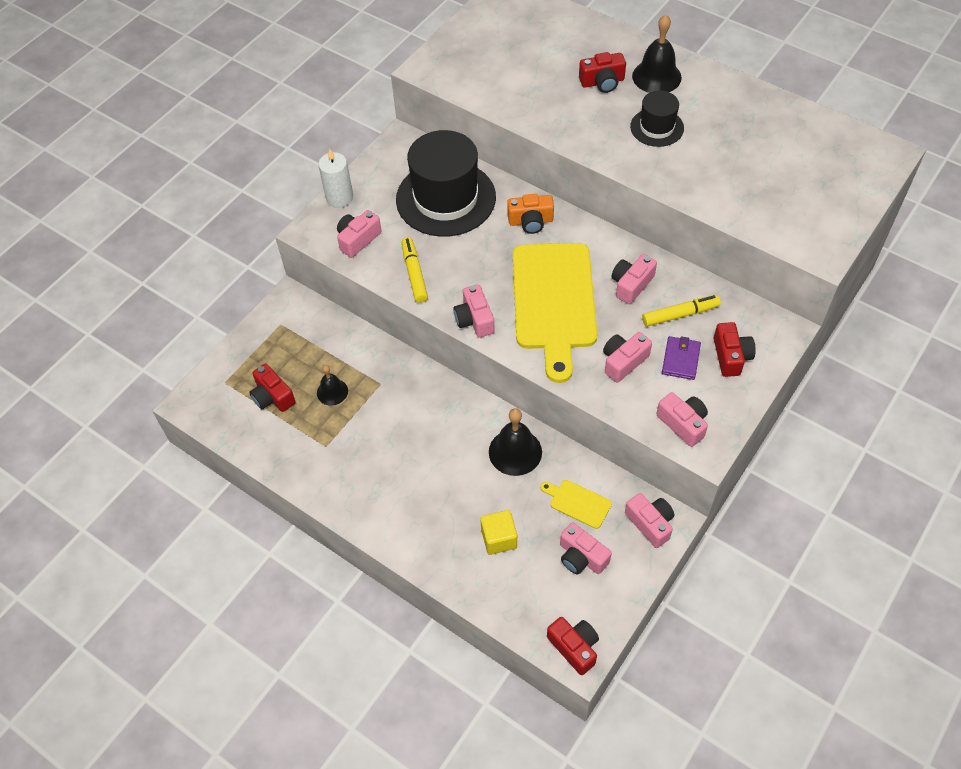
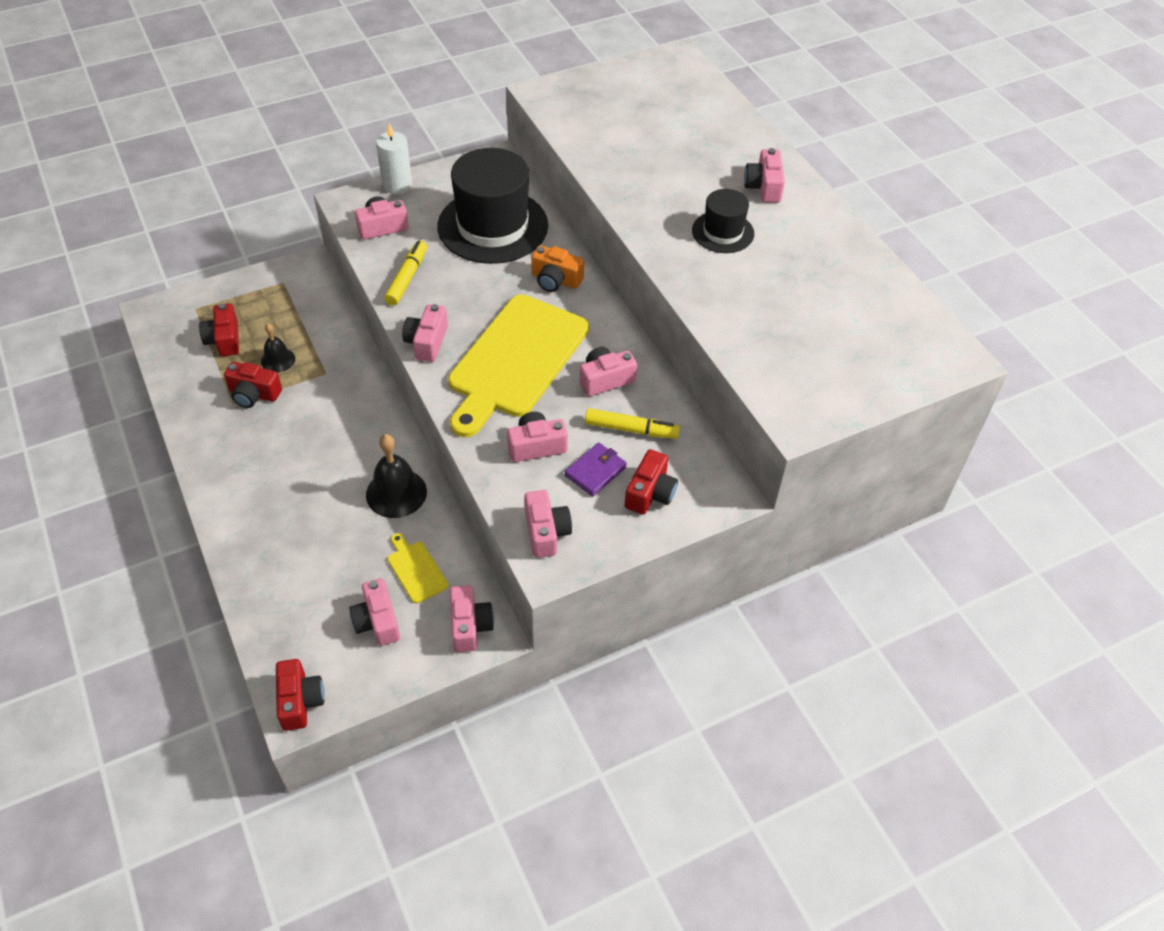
camera: 25 degrees right, 5 degrees down
(499, 538) = (315, 563): yellow cube -> none
(602, 82) = (703, 170): red camera -> red camera (254, 394)
(656, 76) = (764, 187): black bell -> pink camera

